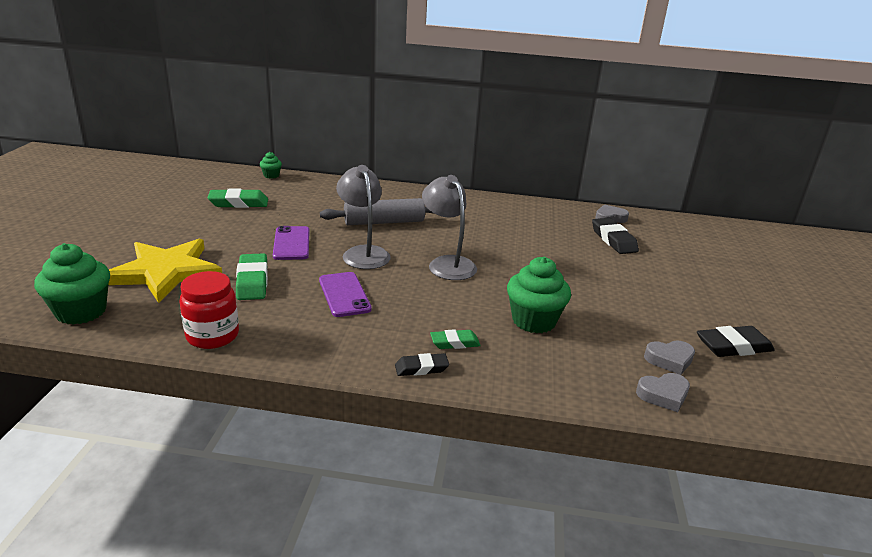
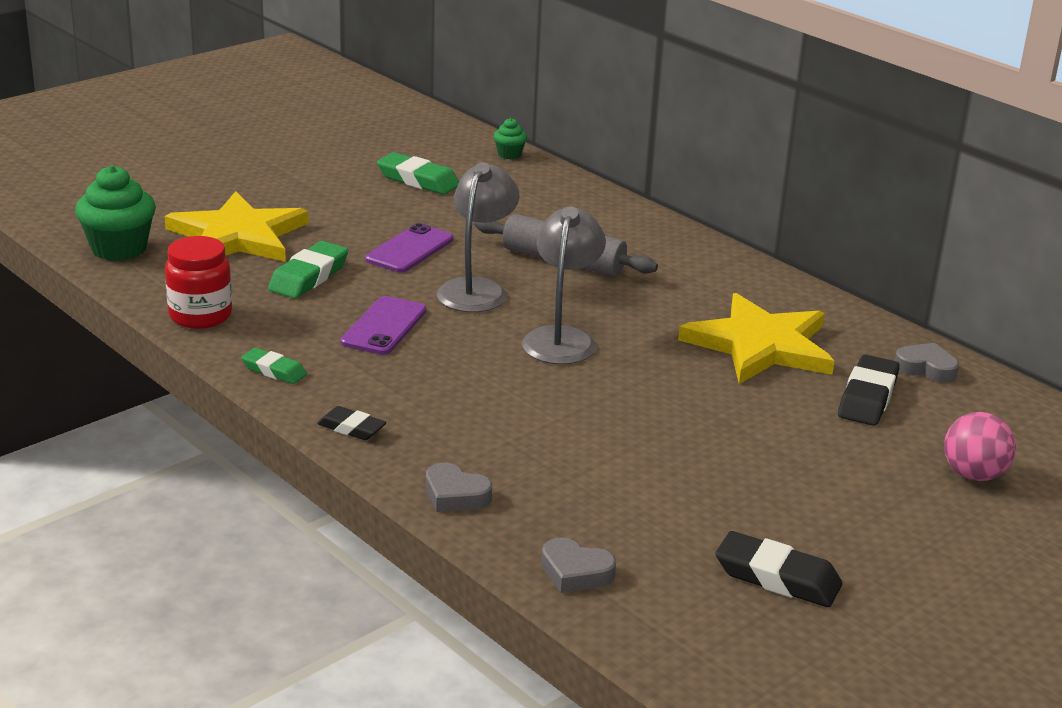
camera: 40 degrees right, 0 degrees up
(455, 343) = (426, 421): green eraser -> green eraser (274, 371)
(533, 321) = (558, 440): green cupcake -> none
(536, 232) = (760, 345): none -> yellow star
(669, 360) = (655, 549): grey heart -> grey heart (455, 495)
(703, 258) = (973, 475): none -> pink ball

